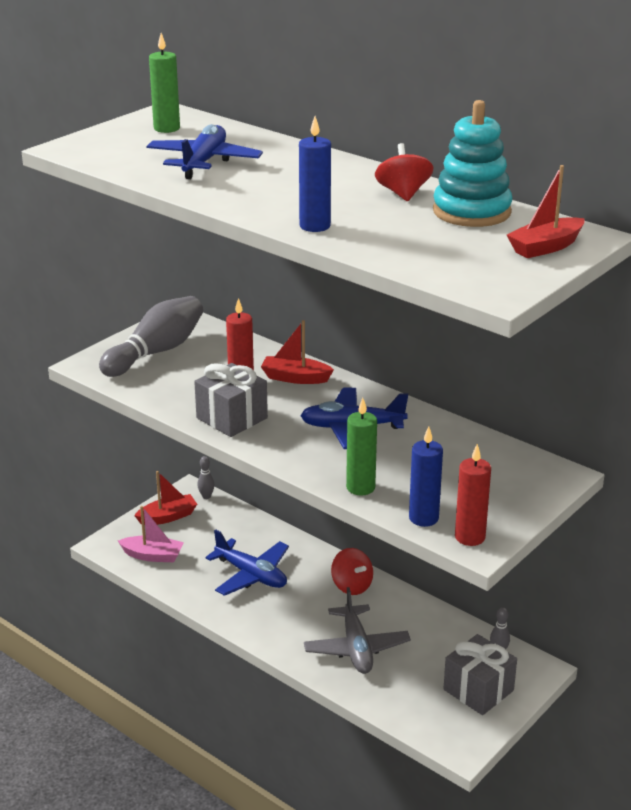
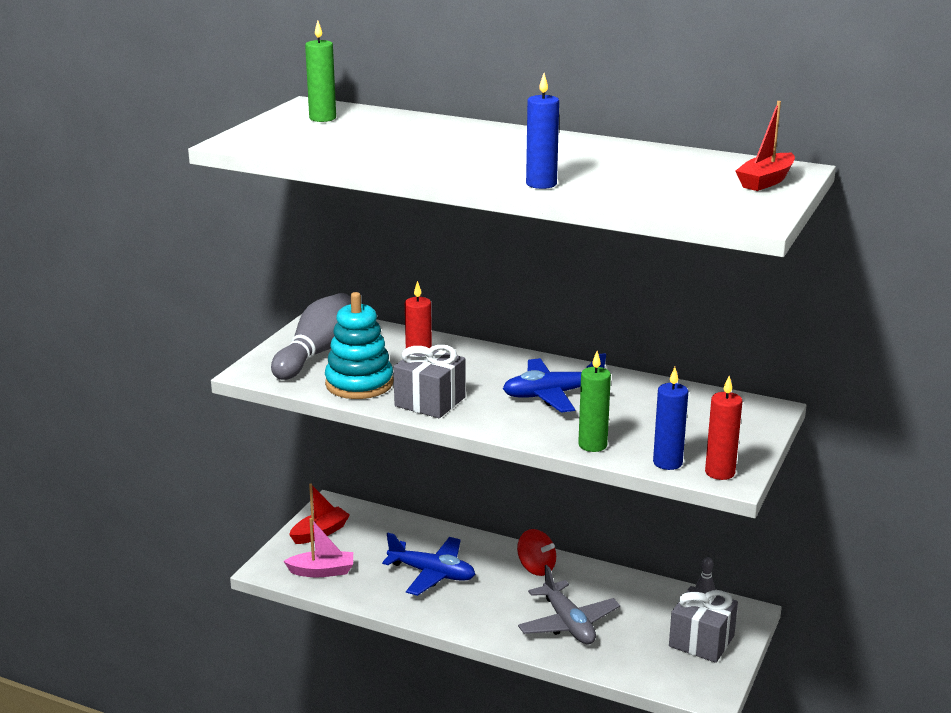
camera: 15 degrees left, 5 degrees down
(204, 162) = (386, 142): blue plane -> none
(206, 496) = (351, 508): grey bowling pin -> none
(295, 378) = (471, 359): red boat -> none
(403, 194) = (600, 152): red spinning top -> none
(471, 212) = (675, 160): turquoise stacking toy -> turquoise stacking toy (359, 384)

